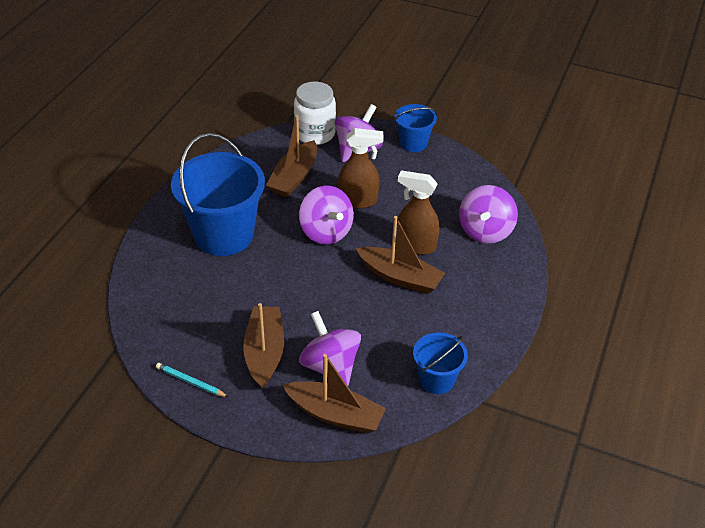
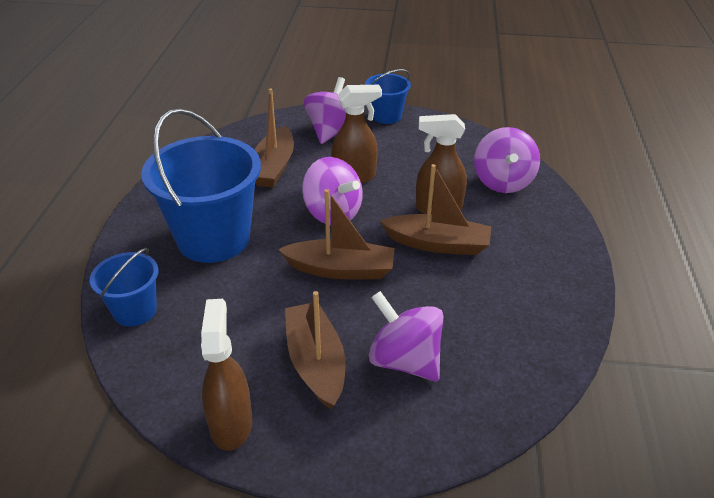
camera: 15 degrees left, 5 degrees down
(190, 382) = (231, 423): turquoise pencil -> brown spray bottle
(315, 134) = (279, 124): white jar -> none
(335, 414) = (438, 420): brown boat -> brown boat (341, 269)
(436, 379) = (537, 347): blue bucket -> blue bucket (135, 310)

